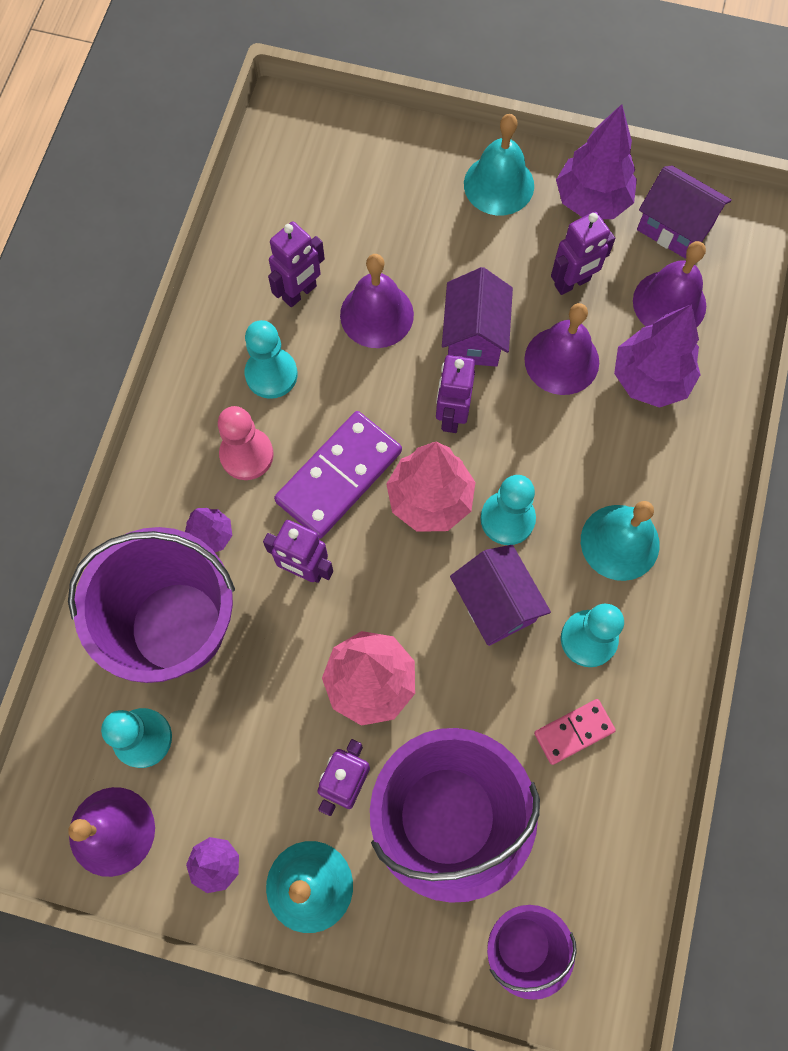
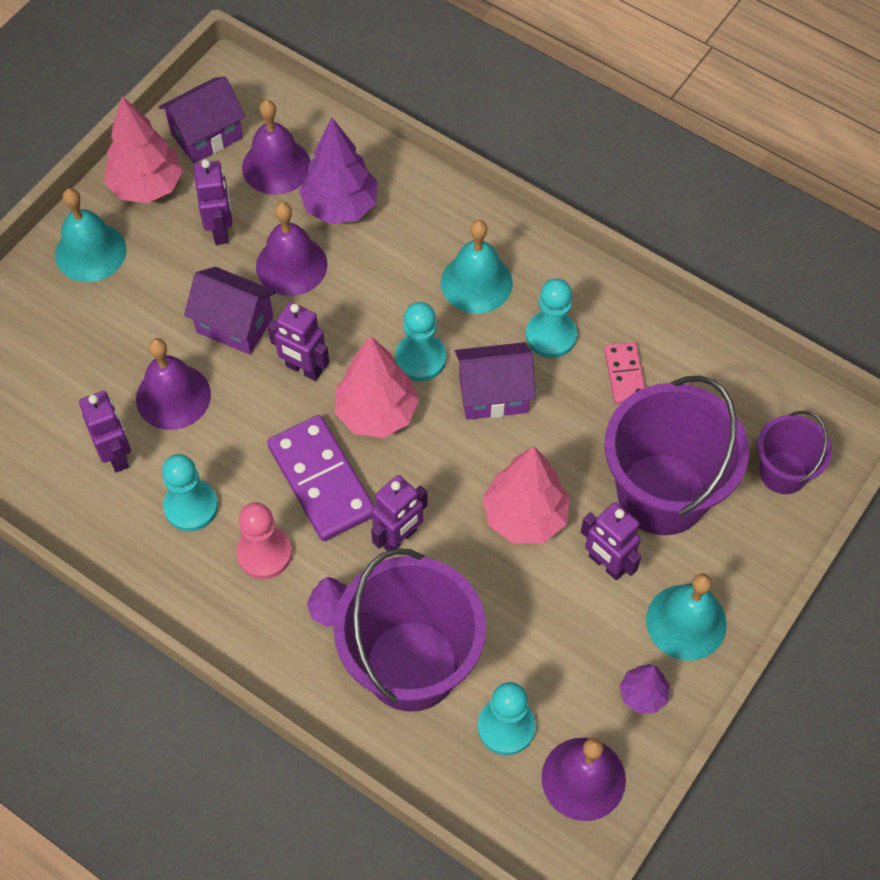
camera: 70 degrees left, 10 degrees down
(592, 201) = (147, 186): purple tree -> pink tree

